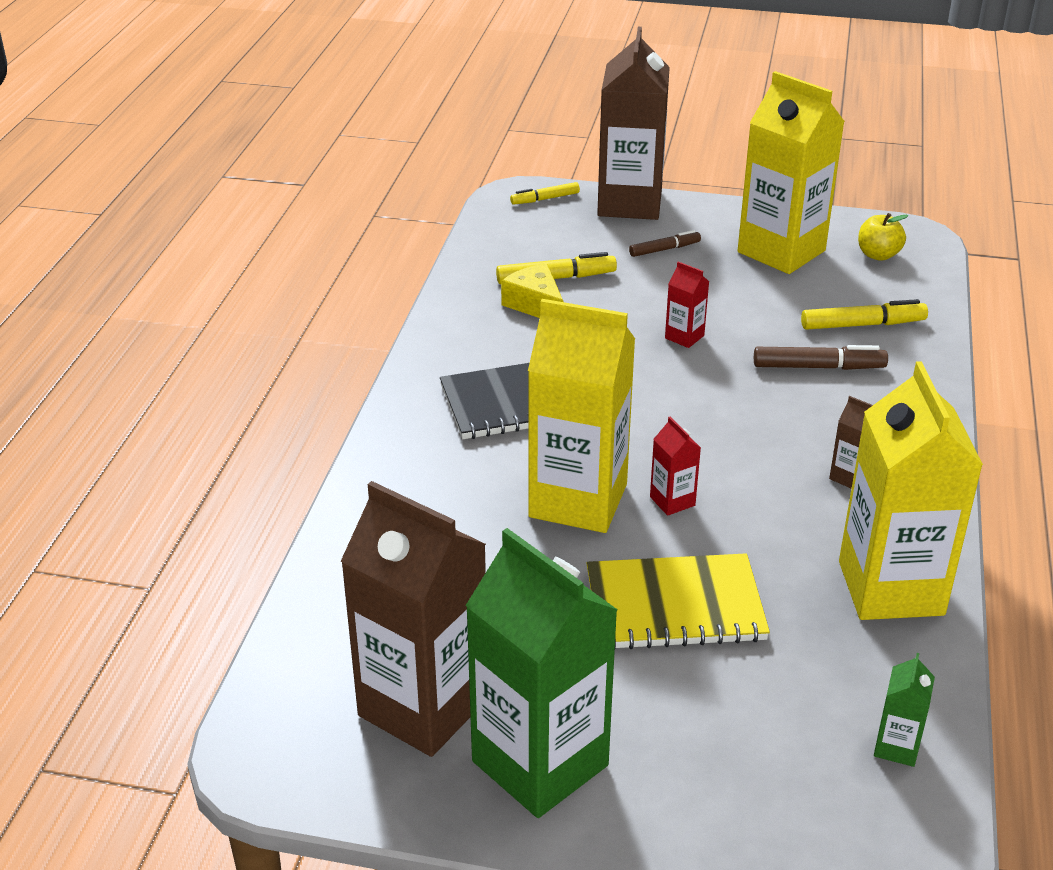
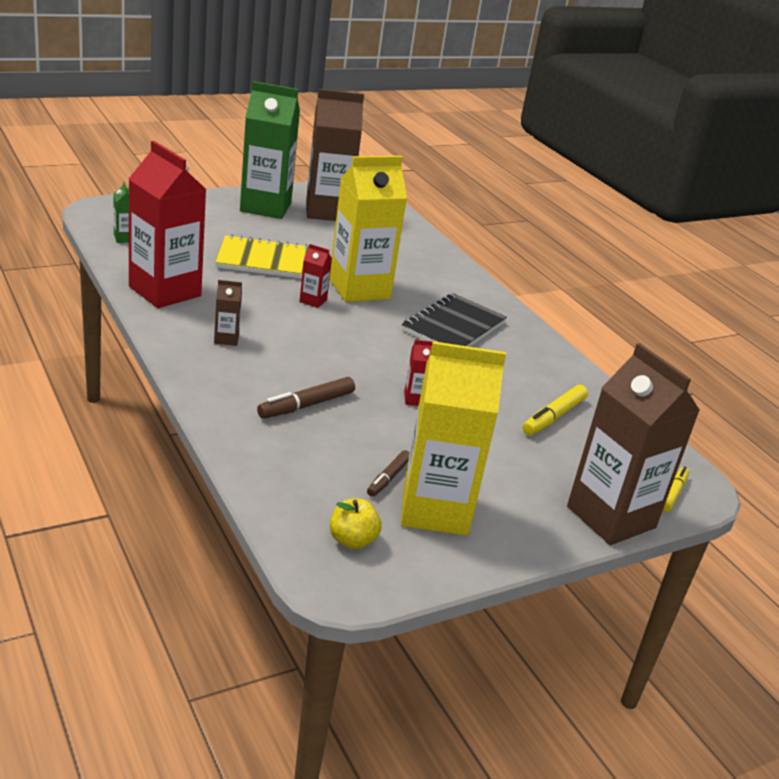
camera: 135 degrees right, 5 degrees down
(535, 305) = (535, 391): yellow cheese -> none
(664, 249) = (521, 474): brown marker -> brown marker (388, 478)
(675, 606) = (265, 260): yellow notebook -> yellow notebook turned 45 degrees clockwise
(862, 325) = (304, 454): yellow marker -> none
(890, 588) = (165, 291): yellow carton -> red carton

